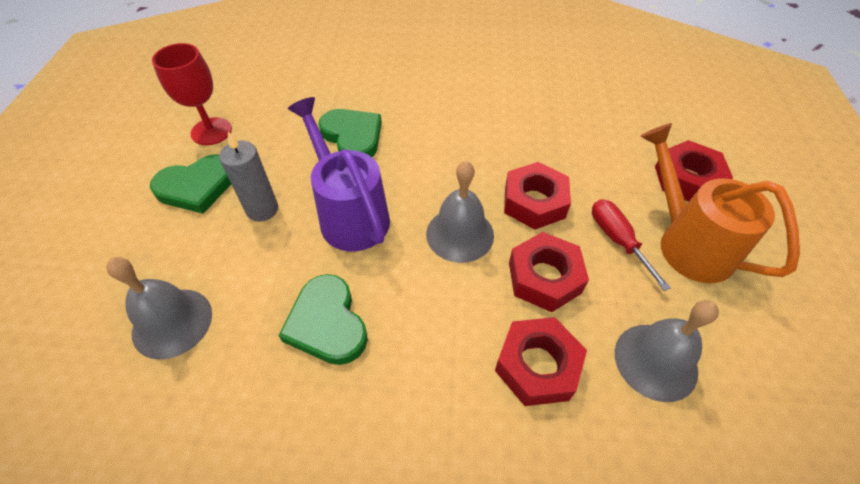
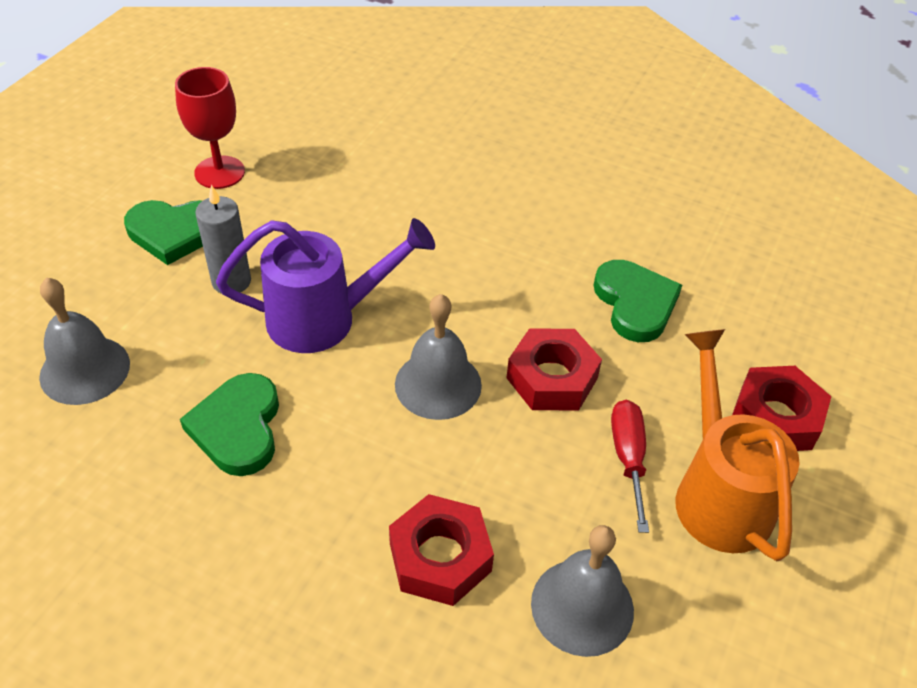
camera: 20 degrees right, 5 degrees down
(350, 214) = (324, 319): purple watering can -> purple watering can turned 90 degrees clockwise
(353, 136) = (377, 228): green heart -> green heart (635, 303)
(544, 277) = (508, 468): red nut -> none

